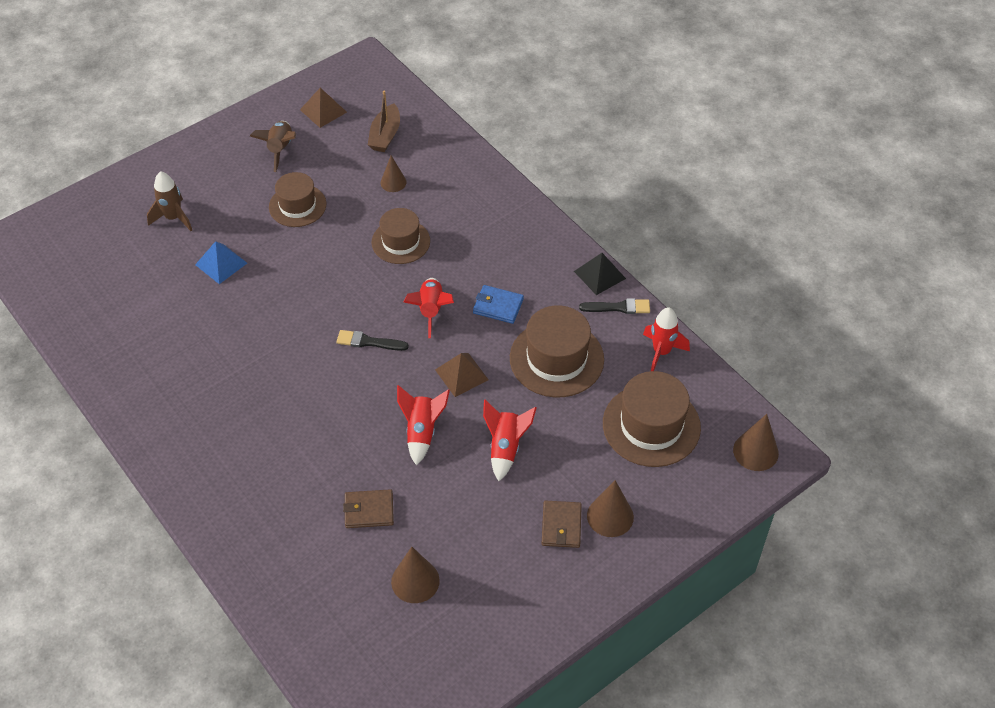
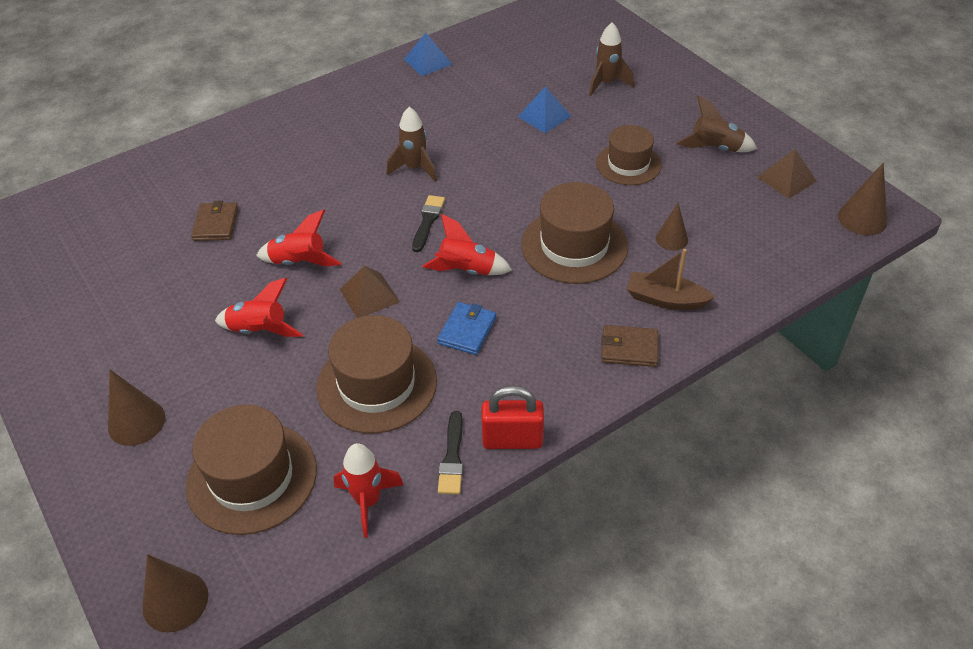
camera: 95 degrees right, 5 degrees down
(111, 363) = (428, 61): none -> blue pyramid
(293, 358) = (415, 168): none -> brown rocket
(385, 135) = (753, 231): brown boat -> brown boat (665, 299)
(401, 242) = (574, 245): brown hat -> brown hat, size x1.51
(415, 581) = (124, 257): brown cone -> brown cone (862, 218)
(561, 526) = (141, 375): brown wallet -> brown wallet (629, 348)
(599, 275) = (512, 440): black pyramid -> red padlock

